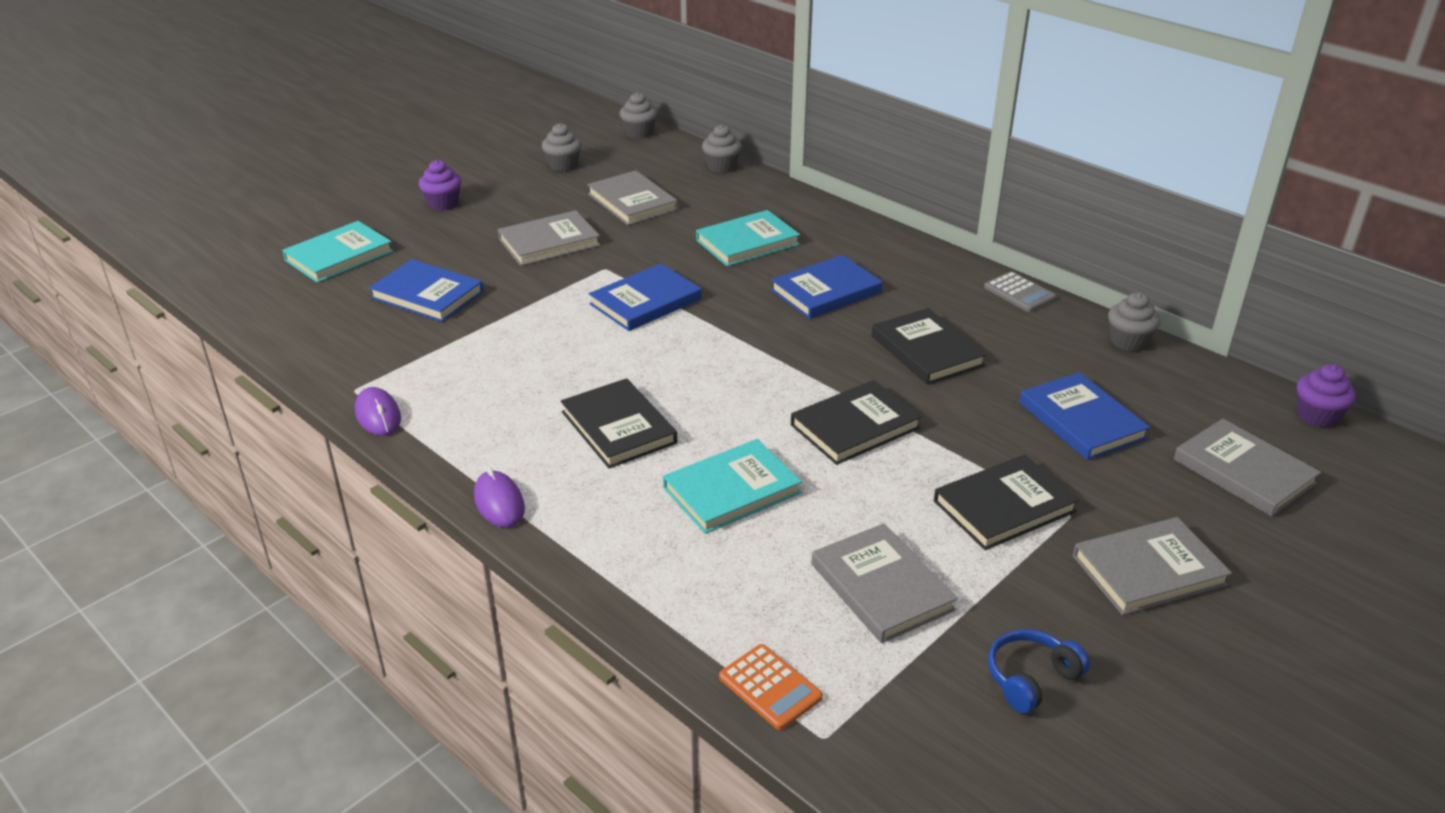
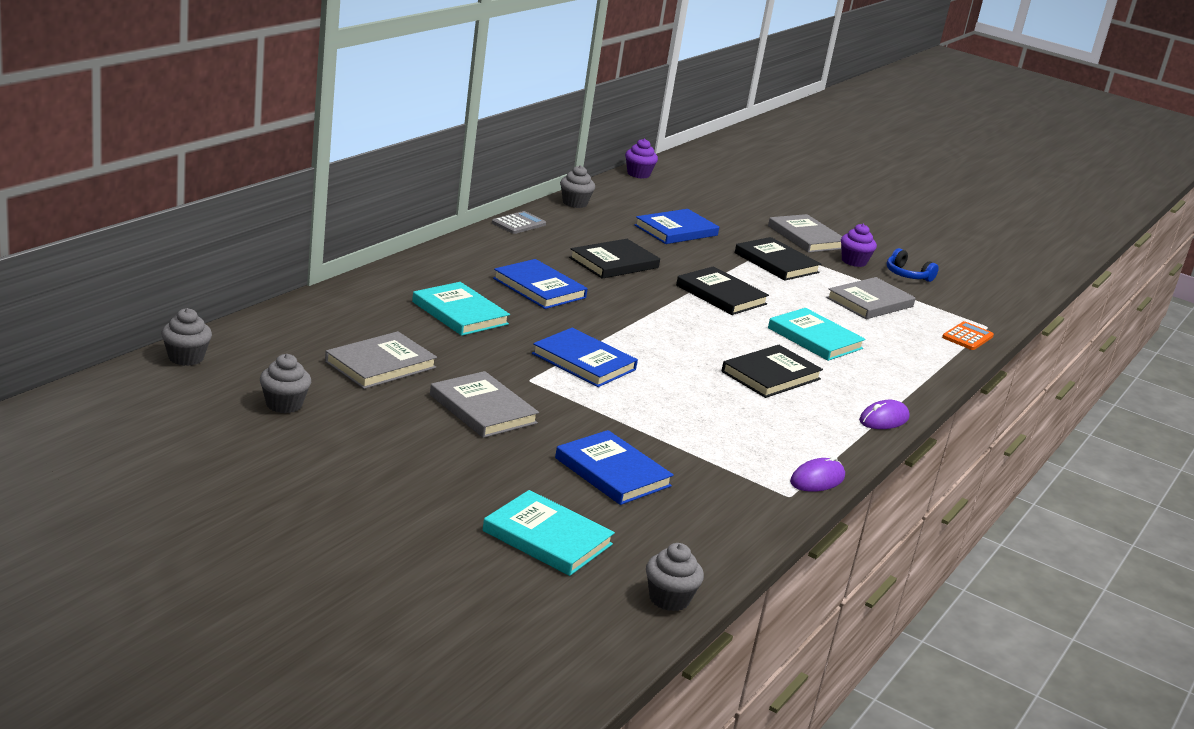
camera: 105 degrees left, 10 degrees down
(427, 295) = (612, 472): blue book -> blue book turned 60 degrees counterclockwise
(443, 204) = (399, 479): purple cupcake -> purple cupcake (854, 261)
(721, 167) = (287, 316): grey cupcake -> grey cupcake (669, 599)
(1244, 471) = (704, 201): grey book -> none

